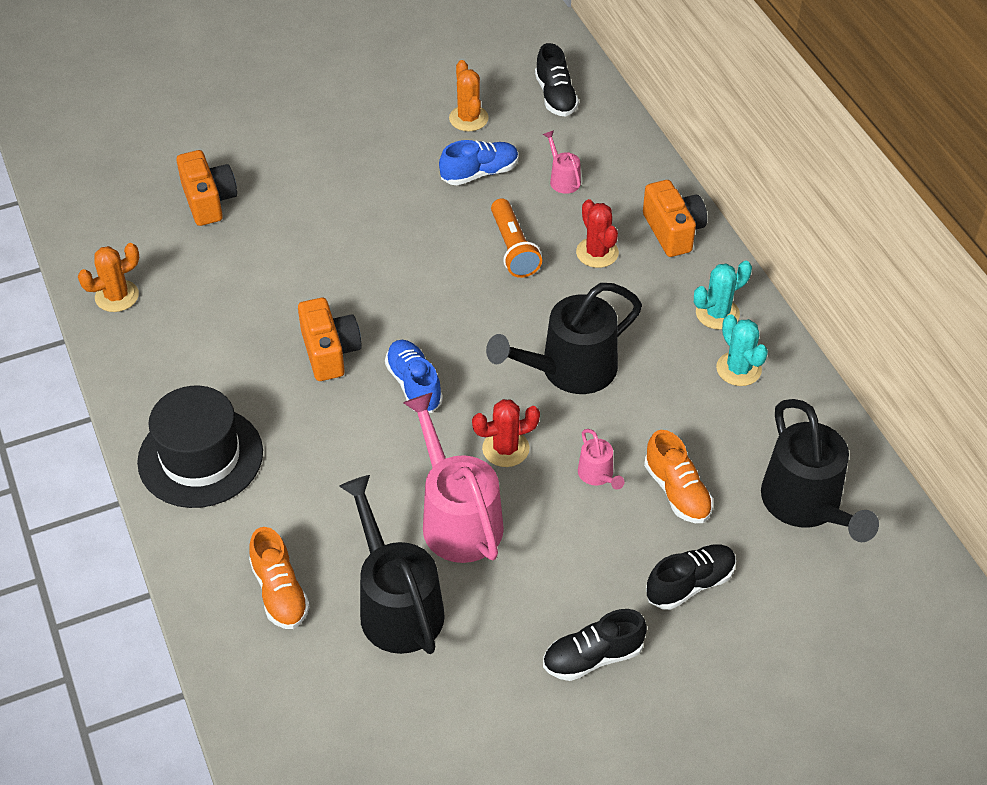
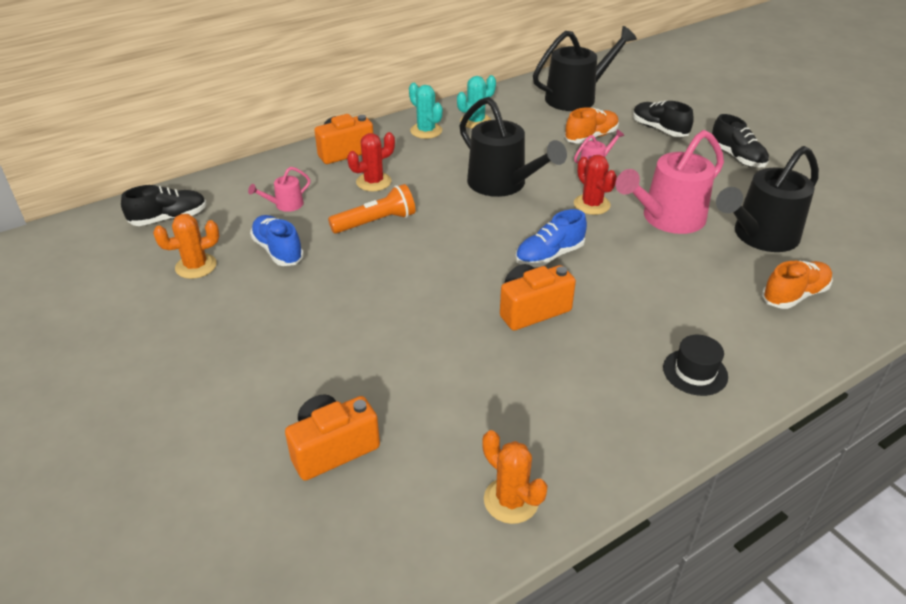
camera: 100 degrees left, 10 degrees down
(200, 457) = (695, 372): black hat -> black hat, size x0.51

